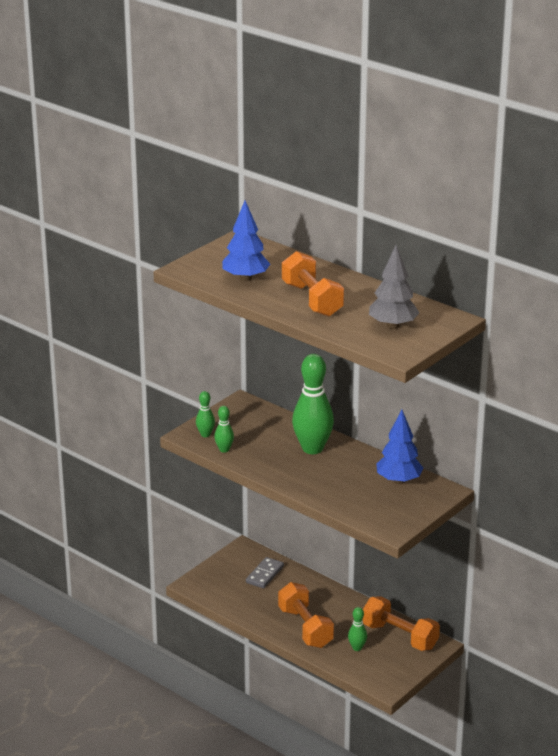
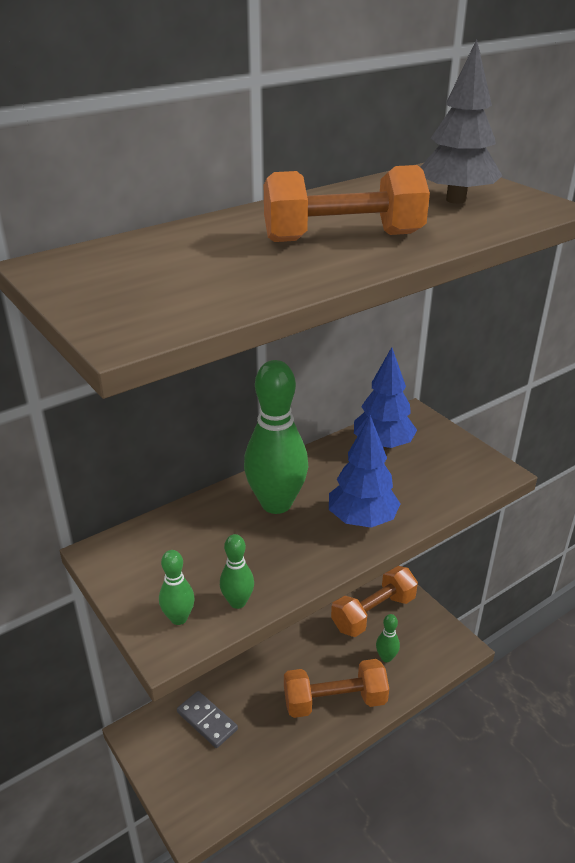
camera: 75 degrees left, 5 degrees up
(245, 278) = (222, 278): blue tree -> blue tree (362, 520)

